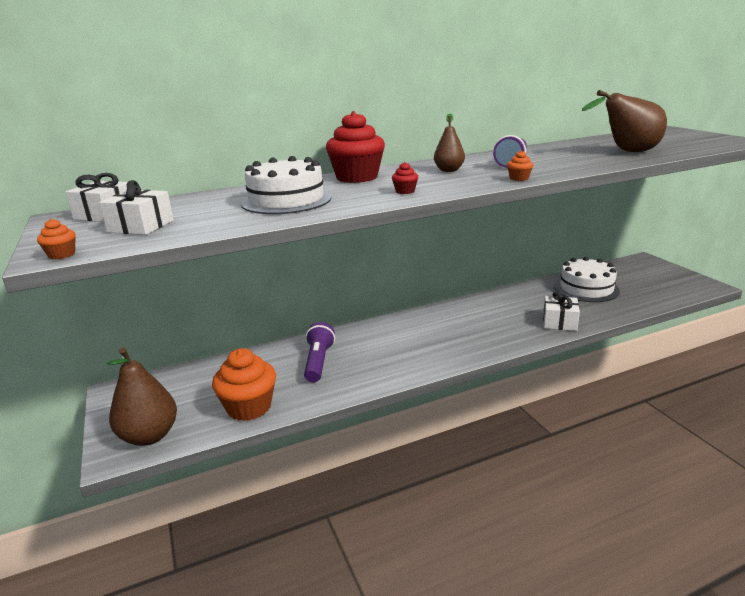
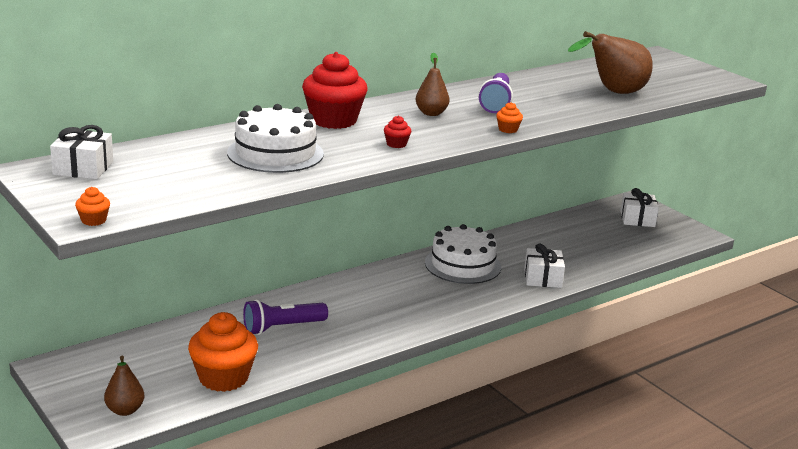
camera: 15 degrees left, 0 degrees up
(141, 226) = (142, 186): white gift -> white gift (637, 219)
(149, 436) = (125, 410): brown pear -> brown pear, size x0.57
(318, 362) = (282, 328): purple flashlight -> purple flashlight turned 105 degrees counterclockwise
(586, 288) = (569, 237): white cake -> white cake (462, 265)

